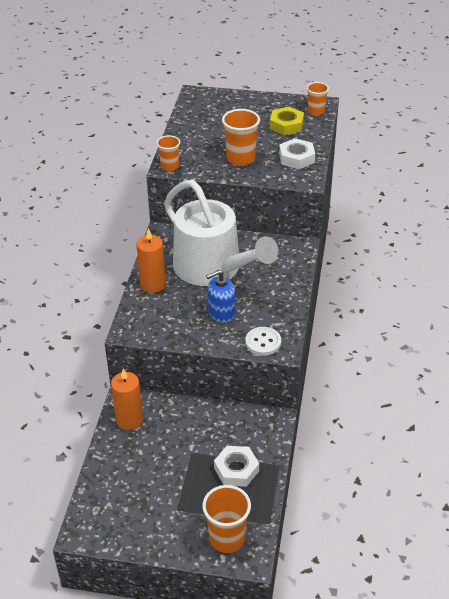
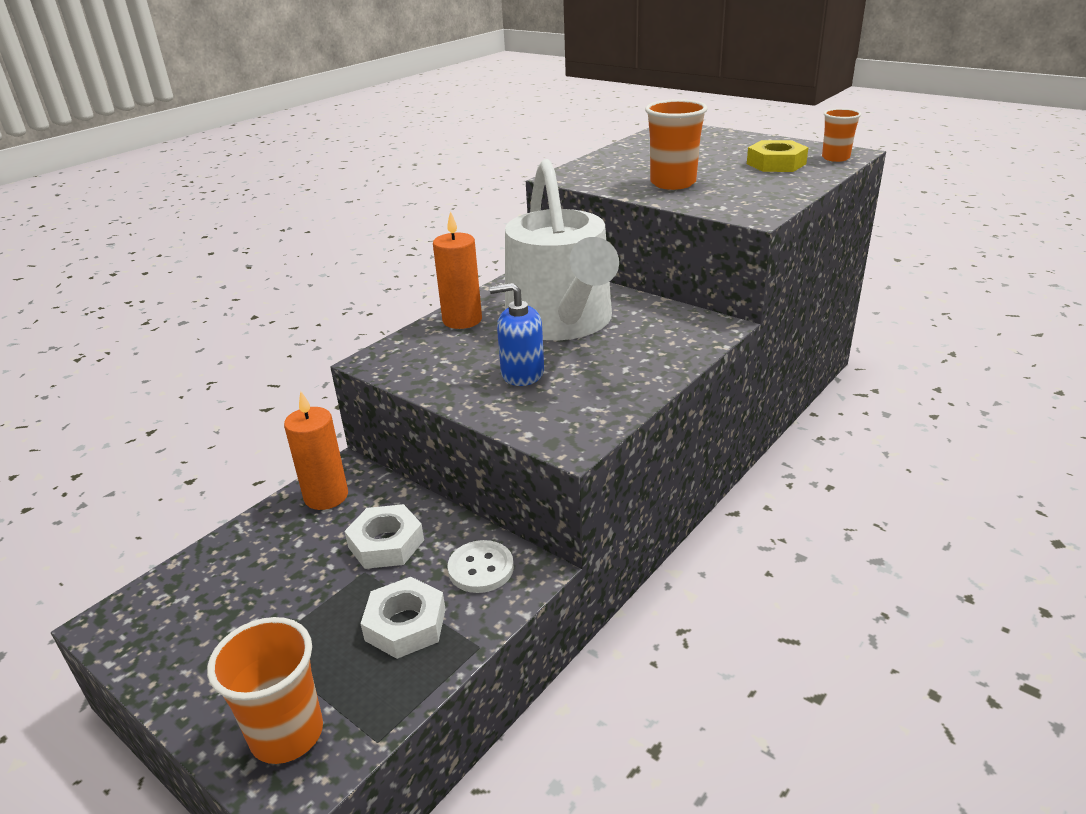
camera: 30 degrees right, 10 degrees down
(169, 166) = (565, 176): orange cup -> none
(263, 342) = (549, 426): white button -> white button (481, 568)
(296, 158) = (760, 193): white nut -> white nut (386, 543)

